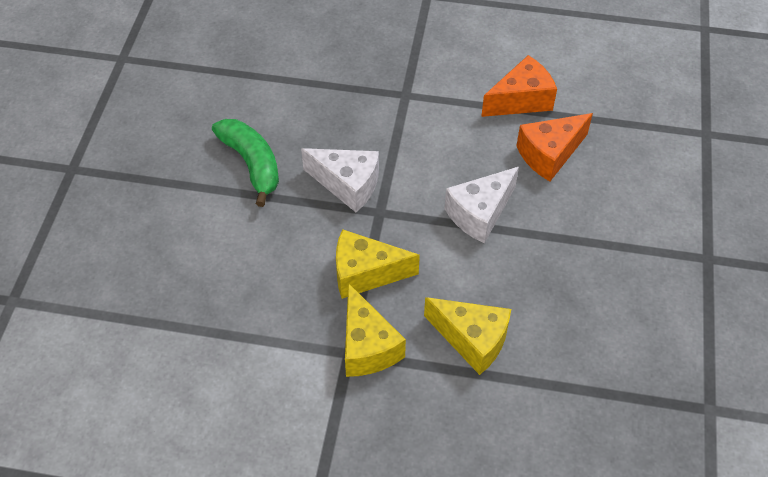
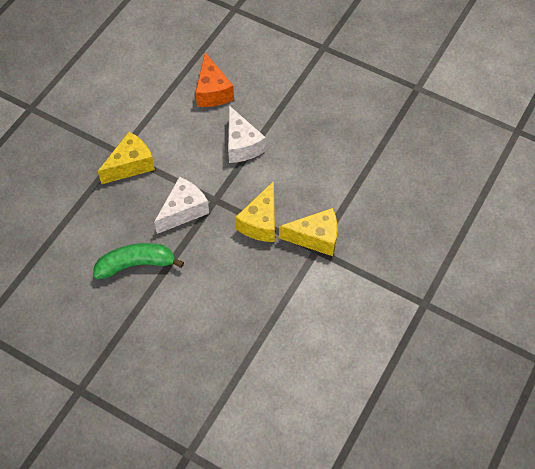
camera: 70 degrees left, 5 degrees up
(472, 340) = (332, 181): yellow cheese -> yellow cheese (130, 165)
(521, 100) = (159, 89): orange cheese -> none

